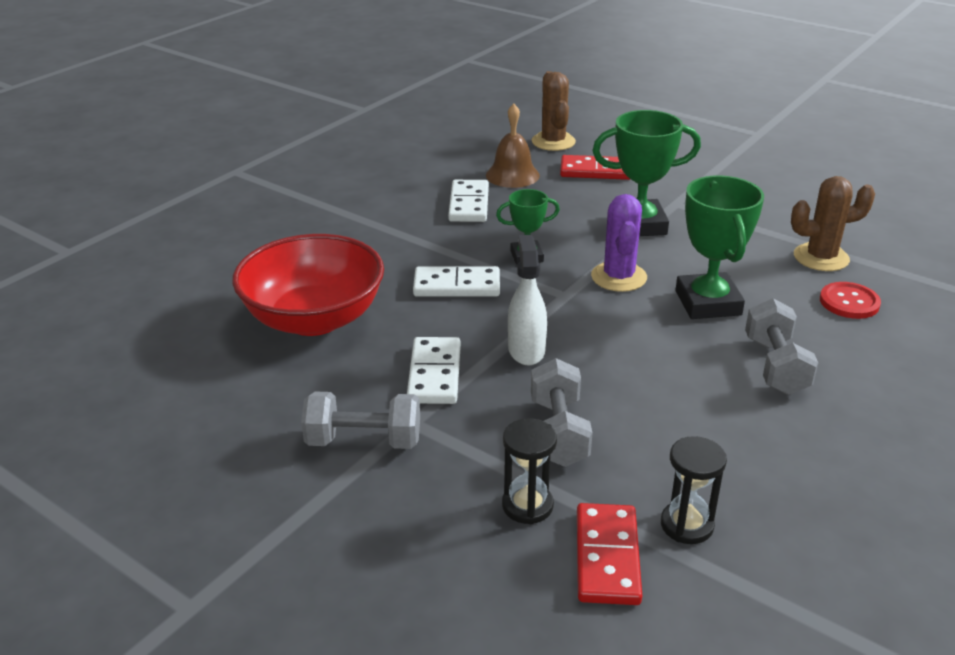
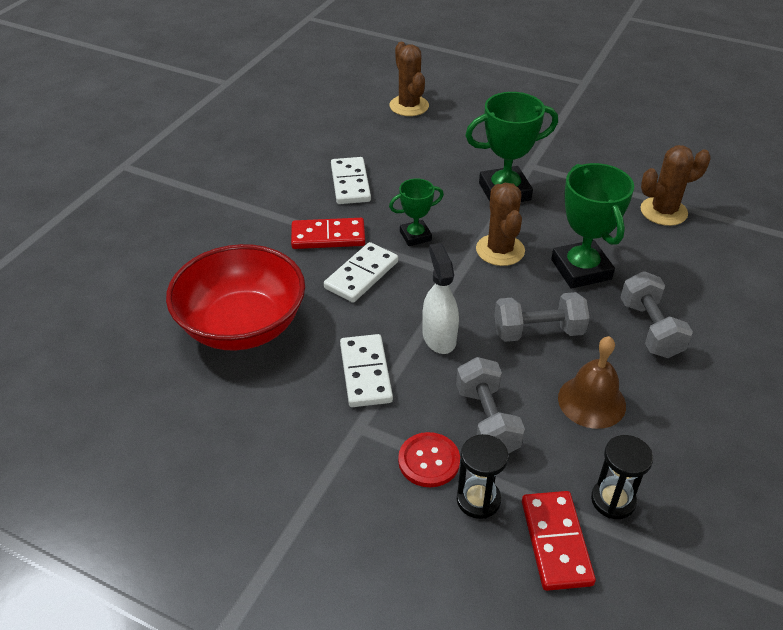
camera: 10 degrees left, 10 degrees up
(364, 441) = (321, 452): grey dumbbell -> grey dumbbell (538, 332)
(457, 286) = (361, 275): white domino -> white domino turned 45 degrees counterclockwise
(512, 175) = (381, 147): brown bell -> brown bell (591, 401)
(595, 171) = (454, 136): red domino -> red domino (328, 237)
(618, 277) = (500, 250): purple cactus -> brown cactus
(849, 302) = (695, 256): red button -> red button (429, 461)

